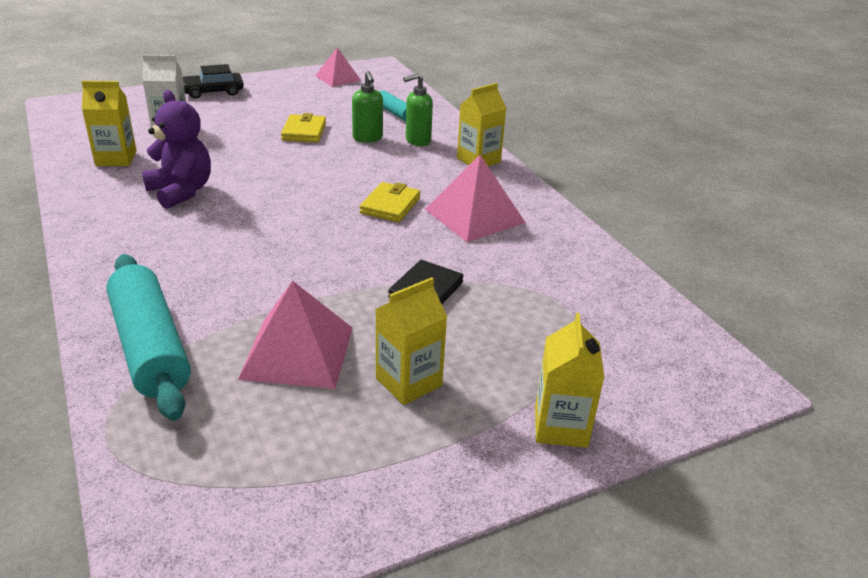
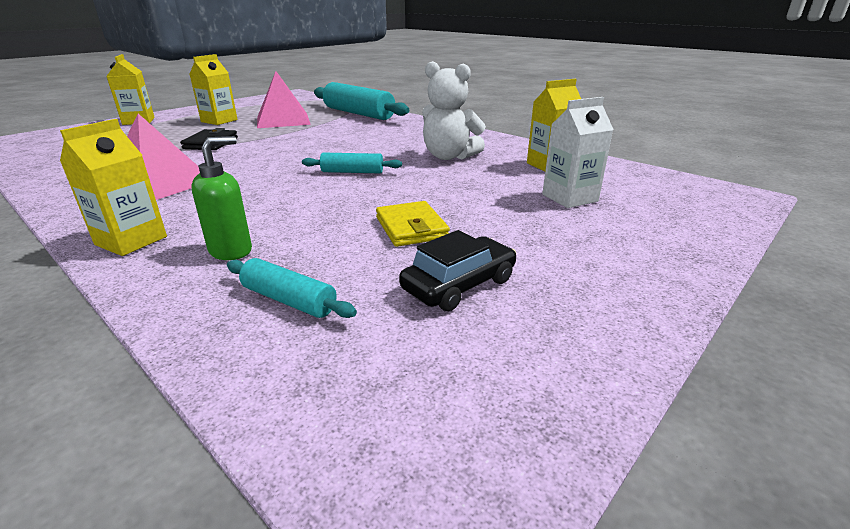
camera: 160 degrees right, 5 degrees down
(181, 192) = (449, 156): purple teddy bear -> white teddy bear
(213, 92) = (644, 261): black car -> black car (459, 284)
(295, 191) = (352, 172): none -> turquoise rolling pin
(338, 78) = (498, 388): pink pyramid -> none
(367, 138) = (313, 238): green soap dispenser -> none
(390, 205) = (251, 177): yellow wallet -> none

